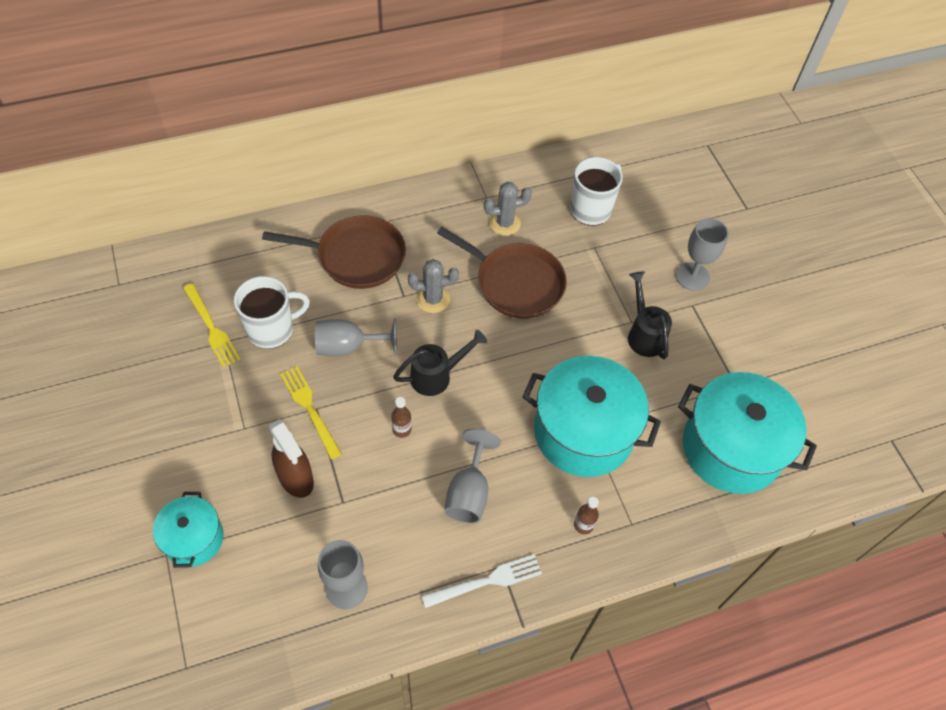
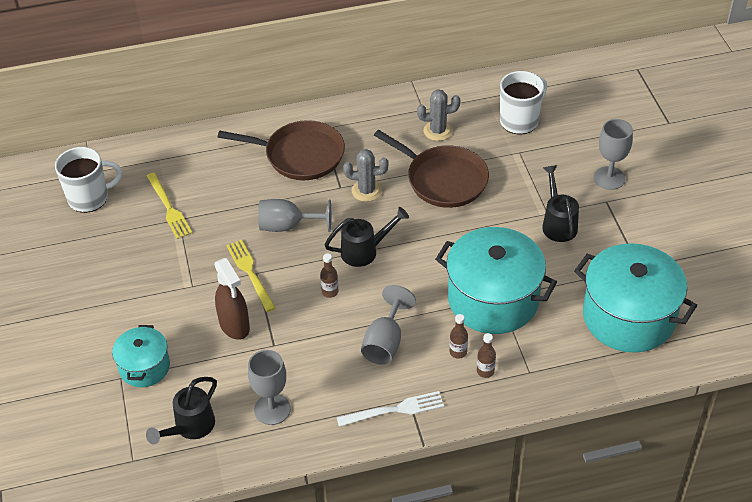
camera: 10 degrees right, 10 degrees down
(252, 618) = (190, 427): none -> black watering can
(272, 329) = (221, 211): white mug -> white mug (89, 198)
(551, 502) = (458, 352): none -> brown bottle

